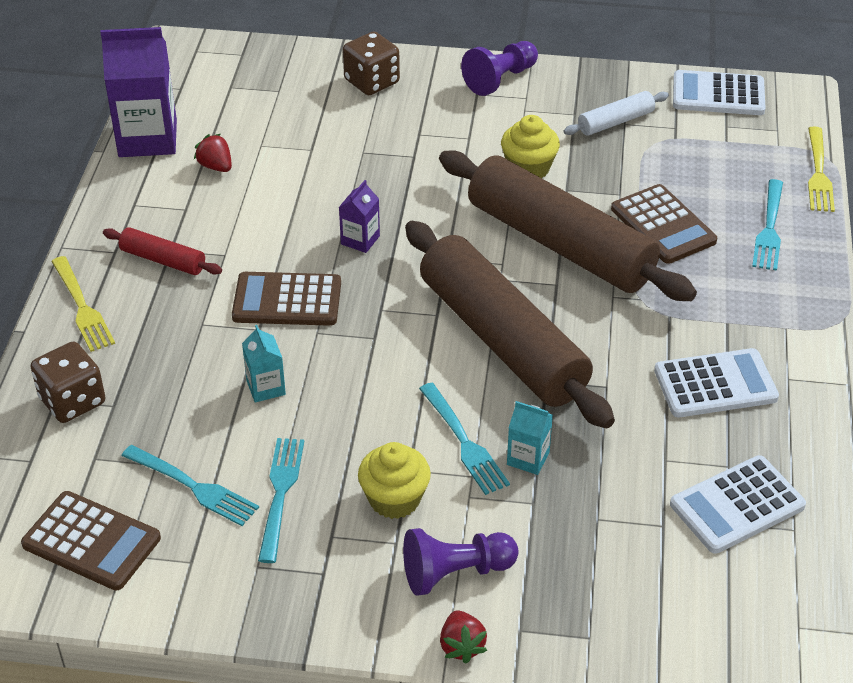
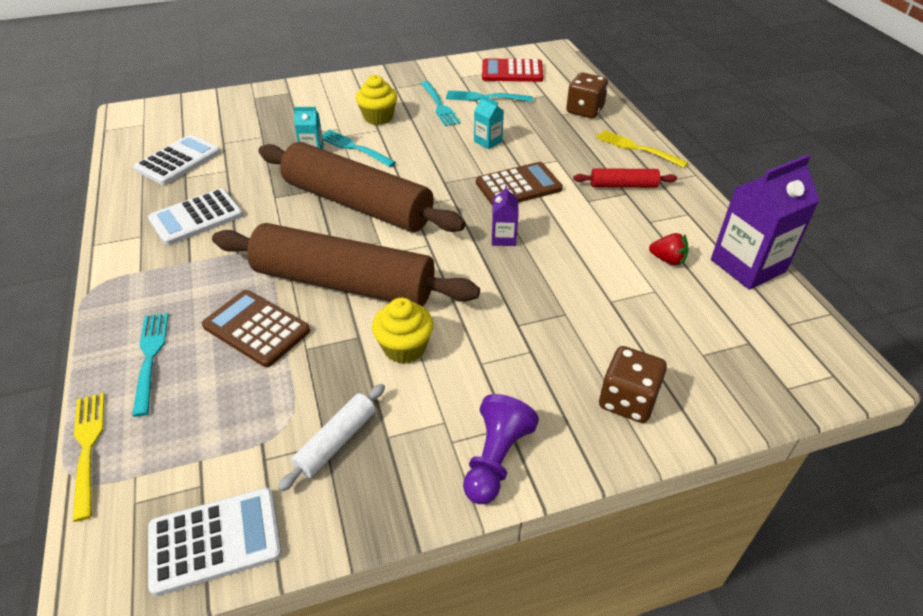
camera: 155 degrees right, 0 degrees up
(91, 541) = (512, 72): brown calculator -> red calculator
(455, 573) = (330, 101): purple pawn -> none
(461, 646) = (315, 82): red strawberry -> none

